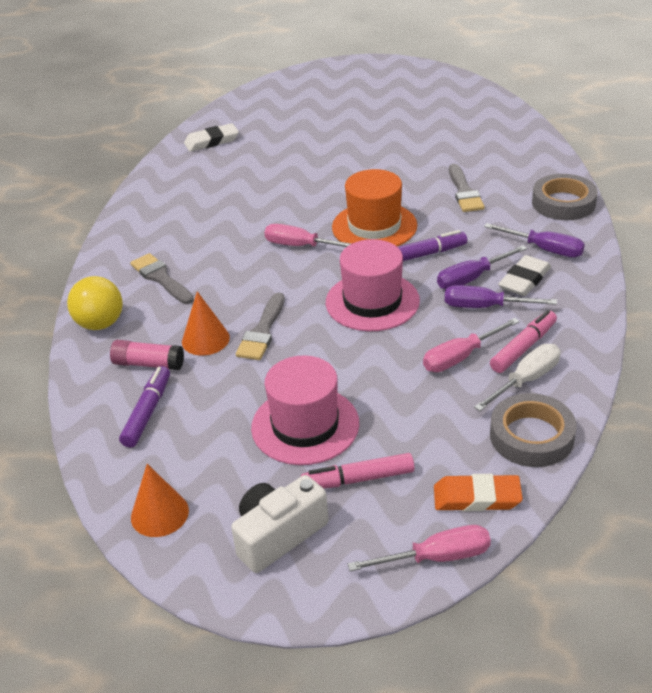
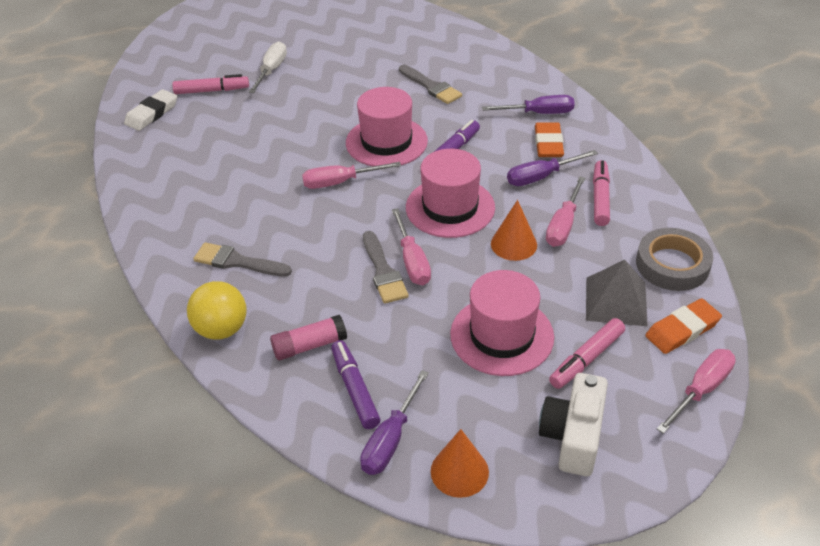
camera: 35 degrees left, 5 degrees up
(205, 339) = (339, 300): orange cone -> orange cone (513, 244)
(274, 137) = (212, 91): none -> pink marker
(294, 333) = (412, 261): none -> pink screwdriver
(374, 226) = (386, 142): orange hat -> pink hat
(439, 443) = (616, 301): none -> grey pyramid
(471, 278) = (508, 157): purple screwdriver -> purple screwdriver (390, 439)
(524, 280) = (548, 143): white eraser -> orange eraser
(526, 380) = (627, 223): white screwdriver -> white screwdriver (271, 70)
(563, 203) = (516, 70): grey tape -> none

